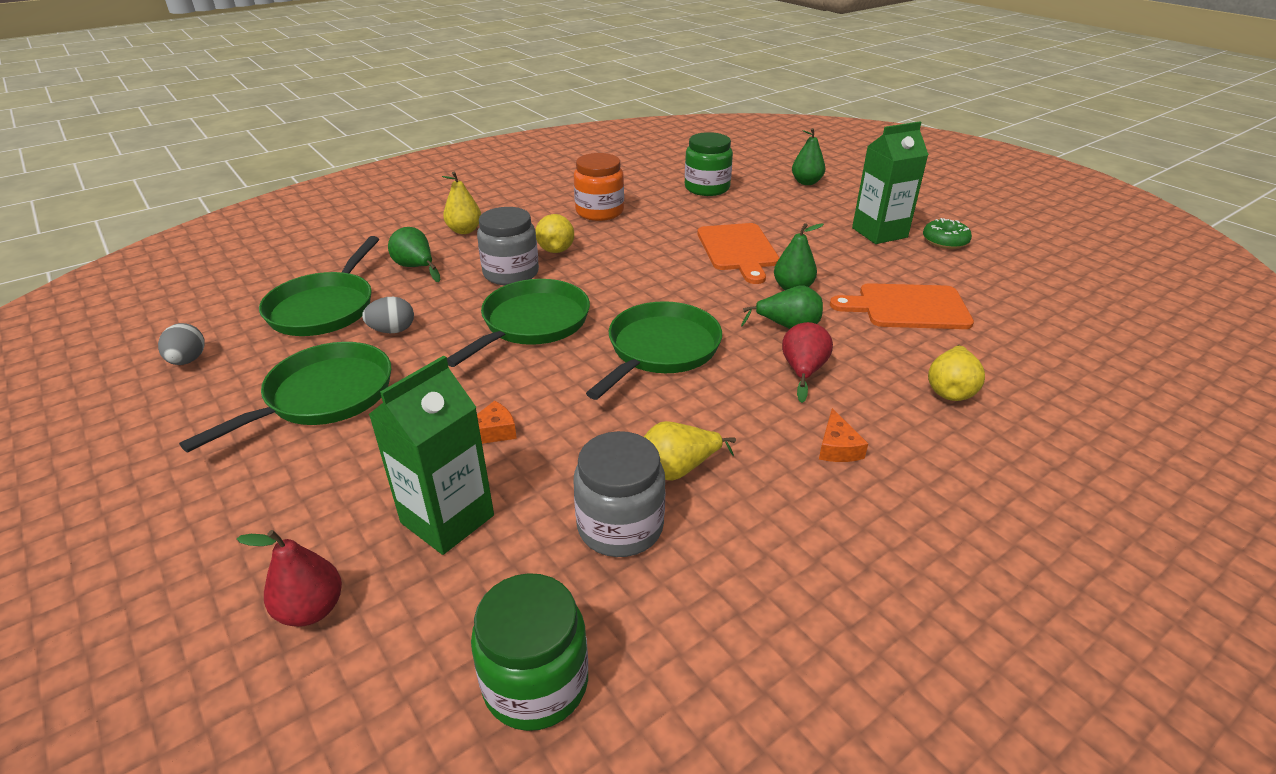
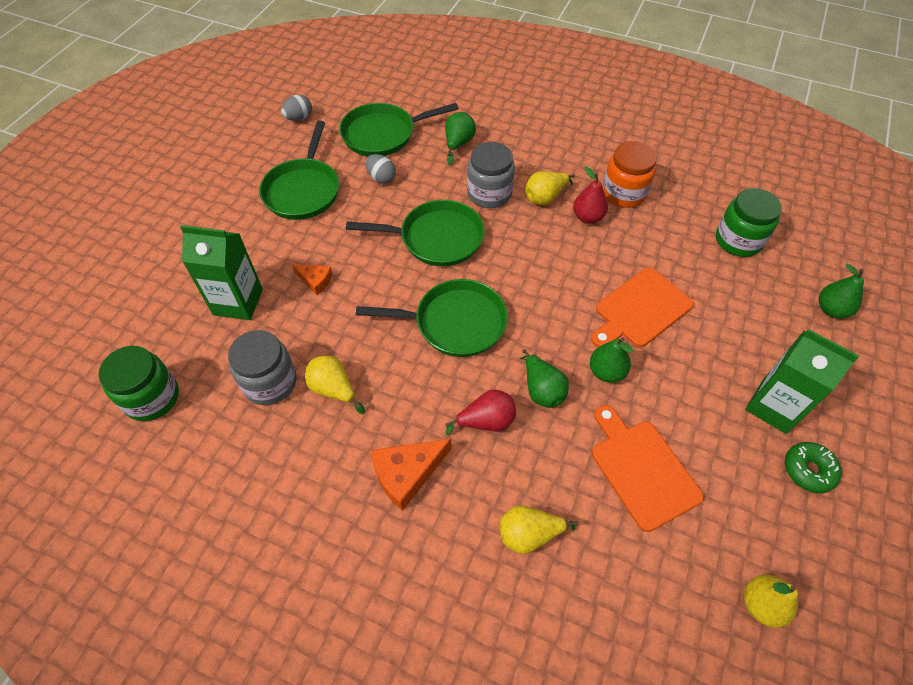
camera: 60 degrees right, 20 degrees up
(311, 609) = (159, 287): red pear -> red pear (588, 217)
(324, 396) = (303, 190): green pan -> green pan turned 90 degrees clockwise
(464, 230) = (526, 137): yellow pear -> yellow pear (761, 604)
(837, 447) = (407, 474): orange cheese -> orange cheese, size x1.73

